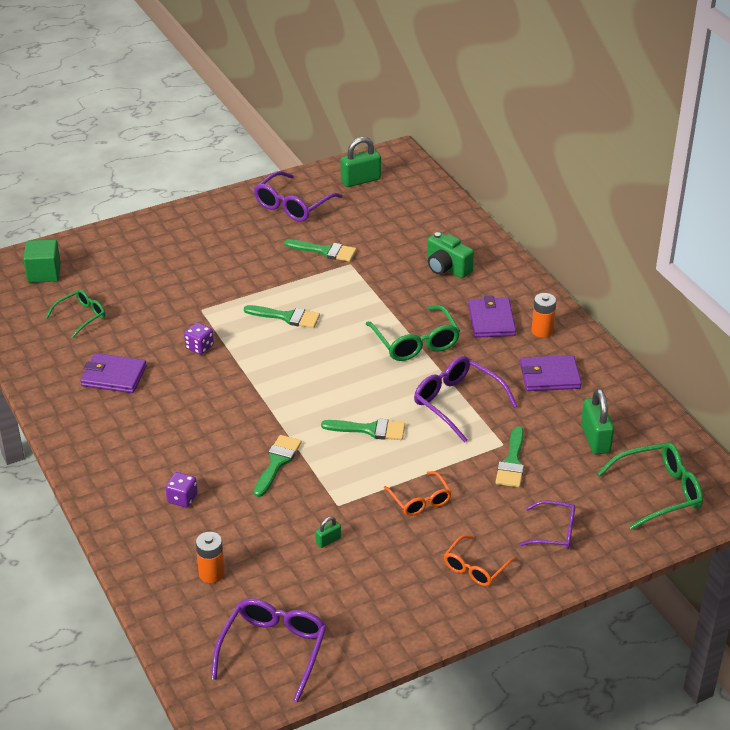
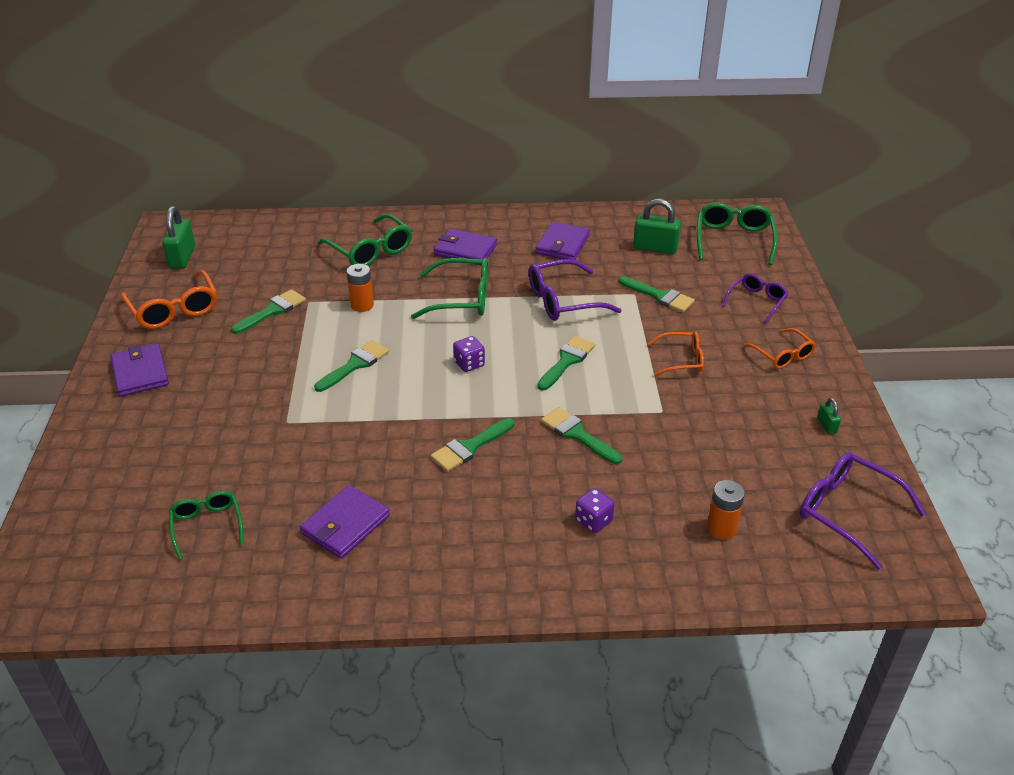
camera: 65 degrees left, 0 degrees up
(44, 273) = (85, 540): green cube -> none
(199, 347) = (351, 440): purple dice -> purple dice (469, 364)
(211, 223) = (140, 373): none -> purple wallet
(227, 408) = (469, 447): none -> green brush
(293, 205) = (174, 309): purple glasses -> orange glasses
(328, 540) = (709, 432): green padlock -> green padlock (826, 425)
(447, 268) = (370, 250): green camera -> green glasses
(542, 331) = (501, 230): orange battery -> orange battery (362, 305)

